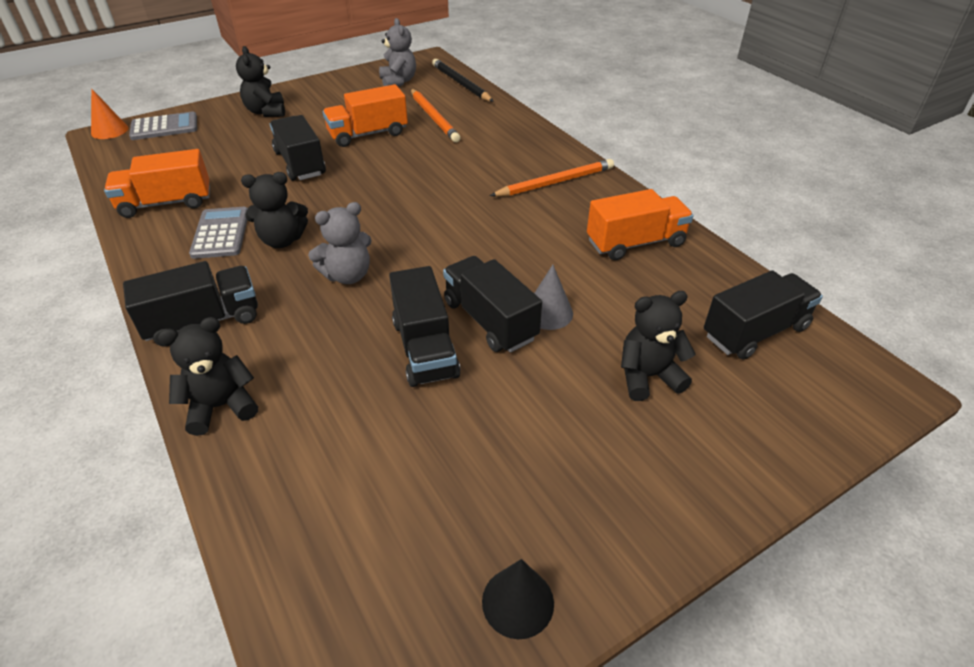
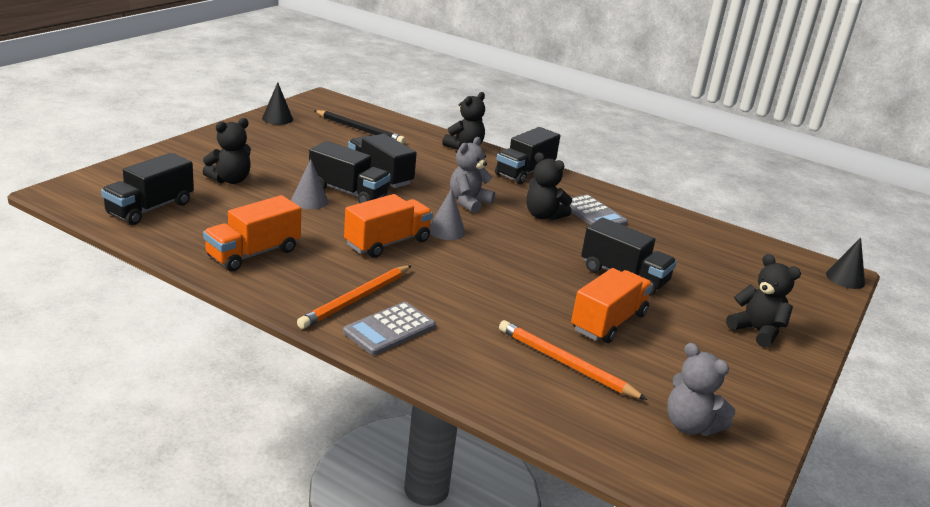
camera: 150 degrees right, 15 degrees down
(109, 130) = (845, 278): orange cone -> black cone
(164, 127) = (810, 291): grey calculator -> grey calculator (389, 329)
(166, 203) = (668, 227): orange truck -> orange truck (387, 243)
(282, 240) = (543, 215): black teddy bear -> black teddy bear turned 105 degrees counterclockwise
(415, 238) = (446, 230): none -> grey cone
(461, 83) = (600, 444): black pencil -> black pencil (359, 129)

